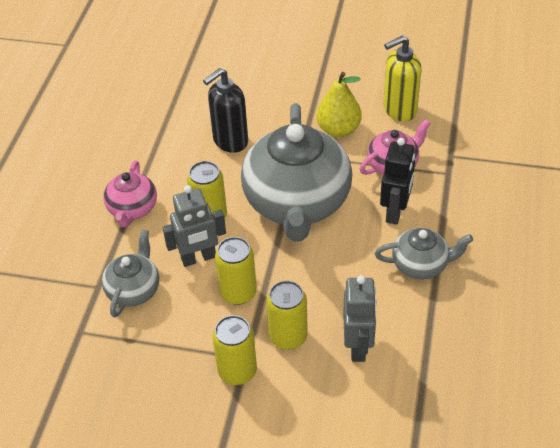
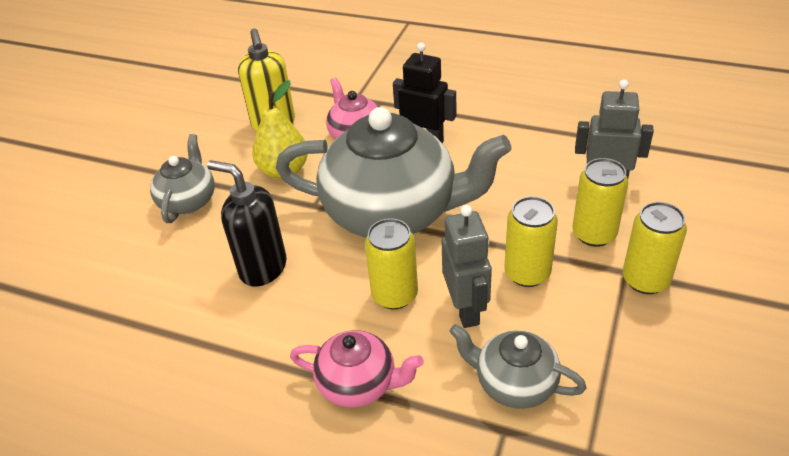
camera: 80 degrees left, 5 degrees down
(230, 141) = (262, 268): black soap dispenser -> black soap dispenser turned 150 degrees clockwise
(421, 265) = (501, 132): grey teapot -> grey teapot (188, 201)

